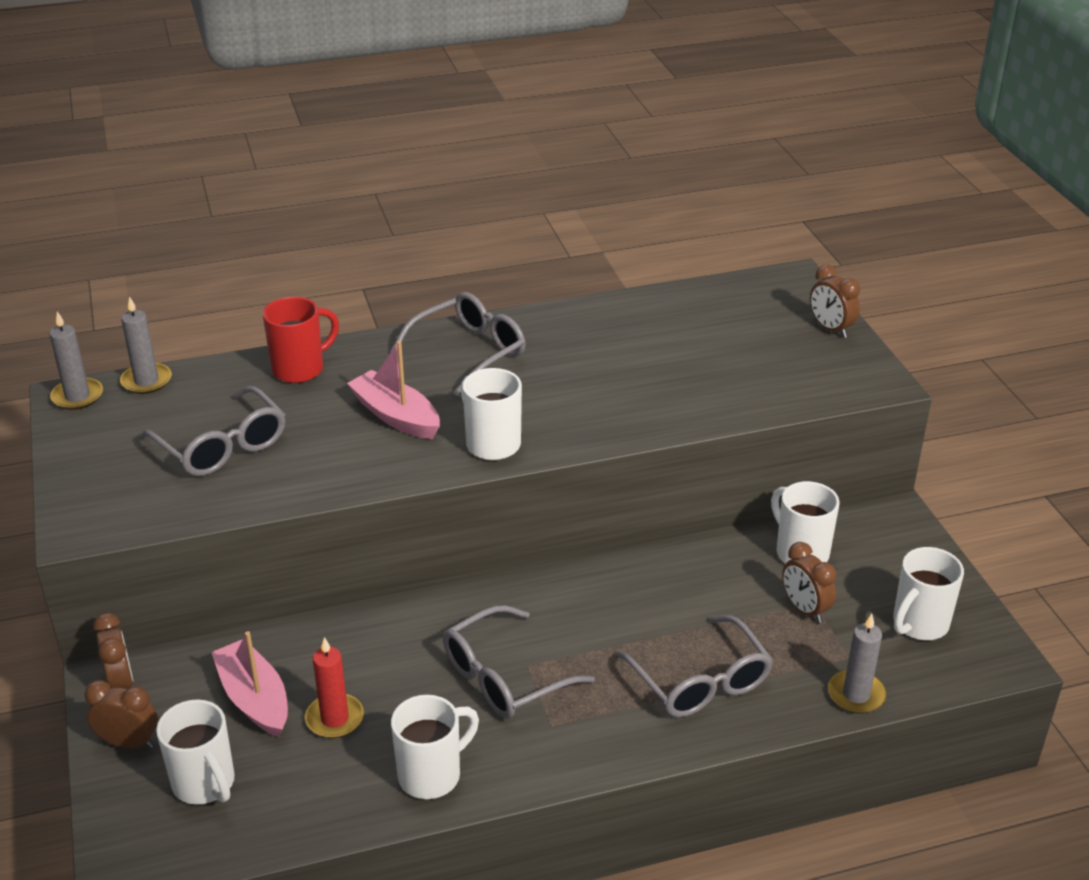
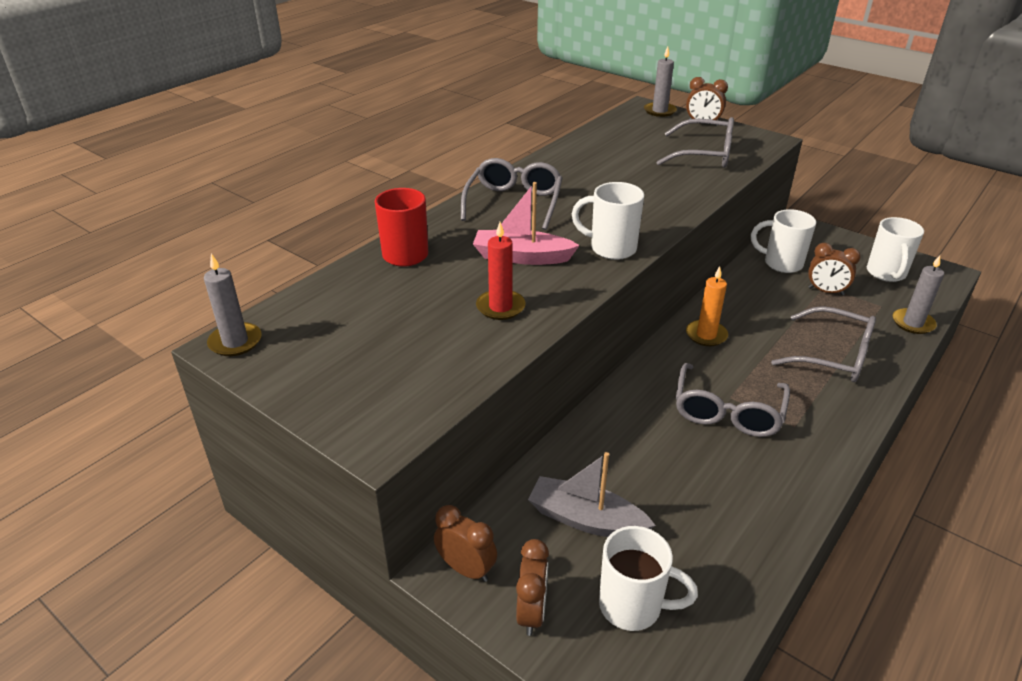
camera: 35 degrees left, 0 degrees up
(129, 743) = (531, 612): brown clock -> brown clock turned 120 degrees clockwise
(146, 381) = (286, 307): grey candle -> grey candle (659, 111)
(222, 446) = (418, 327): grey glasses -> grey glasses (705, 155)
(254, 699) = (586, 519): pink boat -> grey boat
(335, 718) = (660, 500): red candle -> red candle (500, 307)
(432, 775) = (772, 500): white mug -> none
(592, 592) = (706, 335): none -> orange candle

